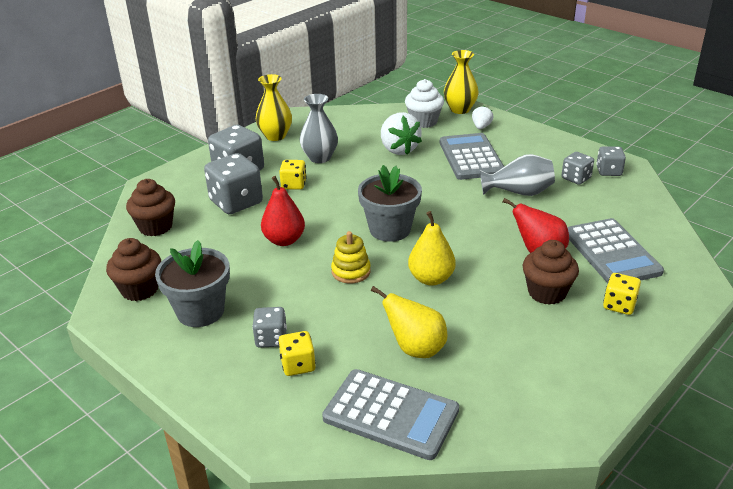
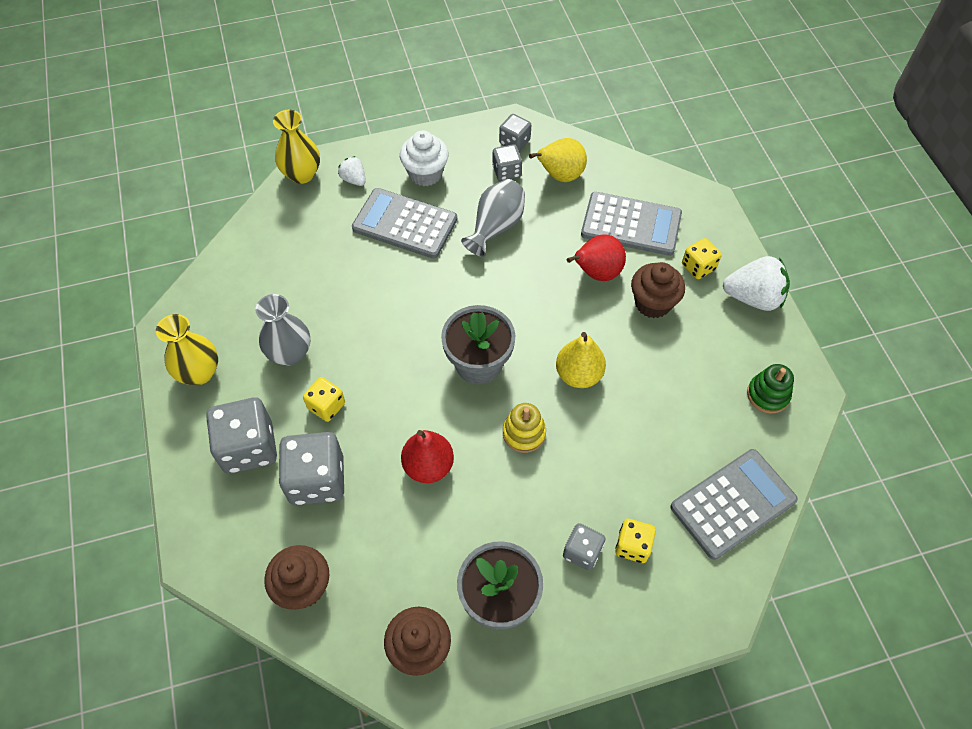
camera: 60 degrees left, 25 degrees up
(398, 149) = (336, 273): white strawberry -> white strawberry (753, 297)
(415, 349) = (665, 441): yellow pear -> yellow pear (560, 176)
(424, 121) = (298, 219): white cupcake -> white cupcake (425, 174)
(532, 399) = (767, 395): none -> green stacking toy

